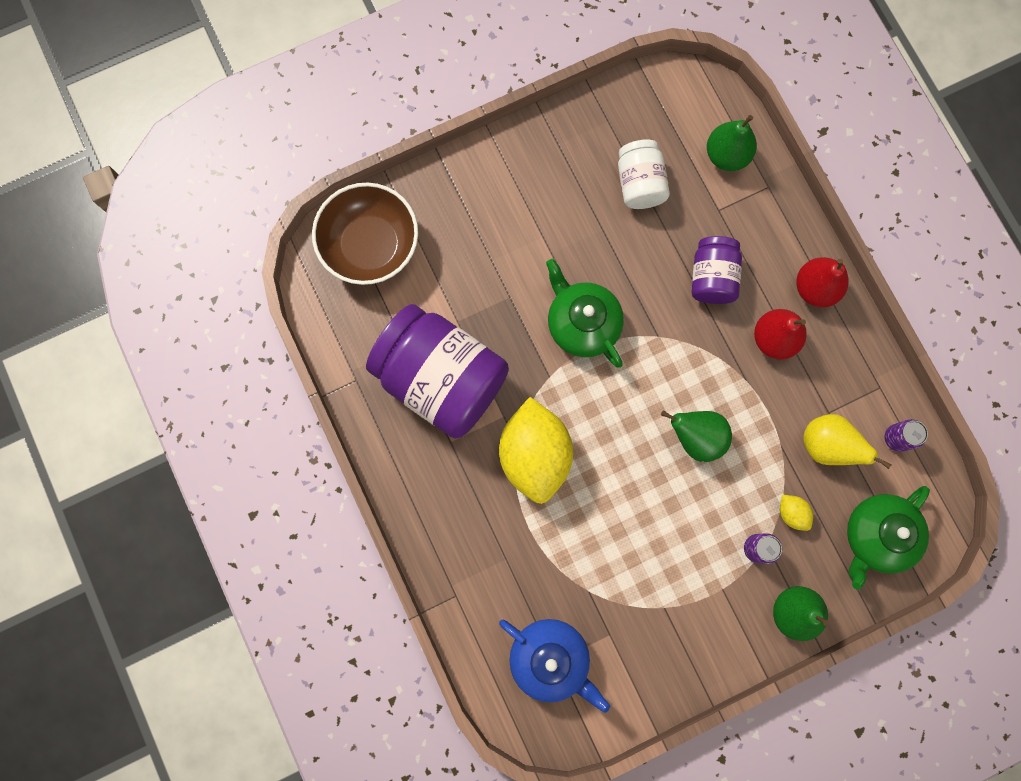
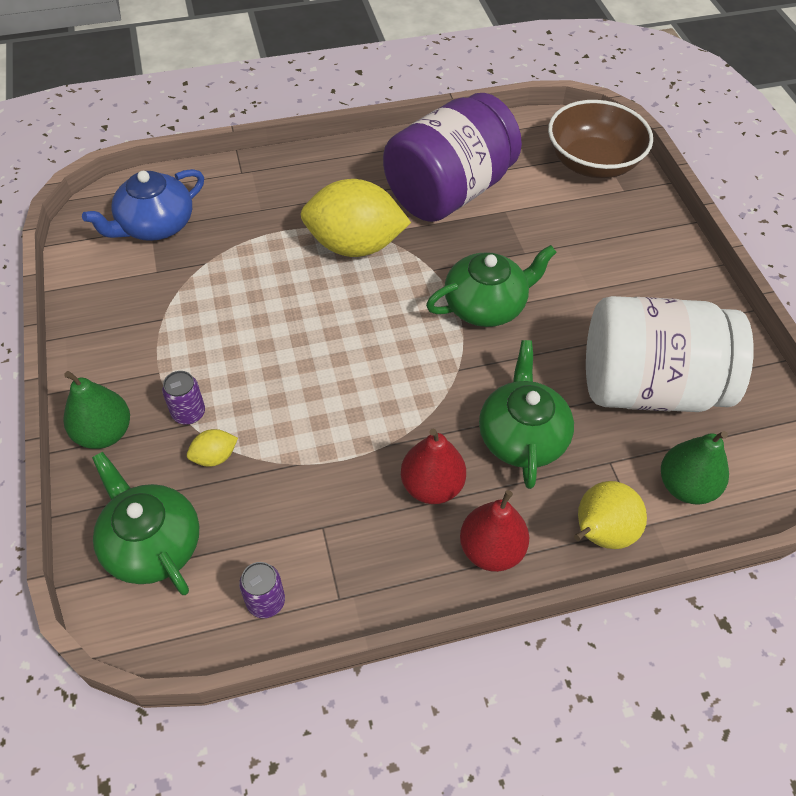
camera: 100 degrees right, 25 degrees down
(639, 184) = (649, 387): white jar -> white jar, size x1.93
(696, 437) = (333, 381): green pear -> none
(712, 277) = (522, 436): purple jar -> green teapot
(826, 445) = (282, 514): yellow pear -> yellow pear (600, 534)

